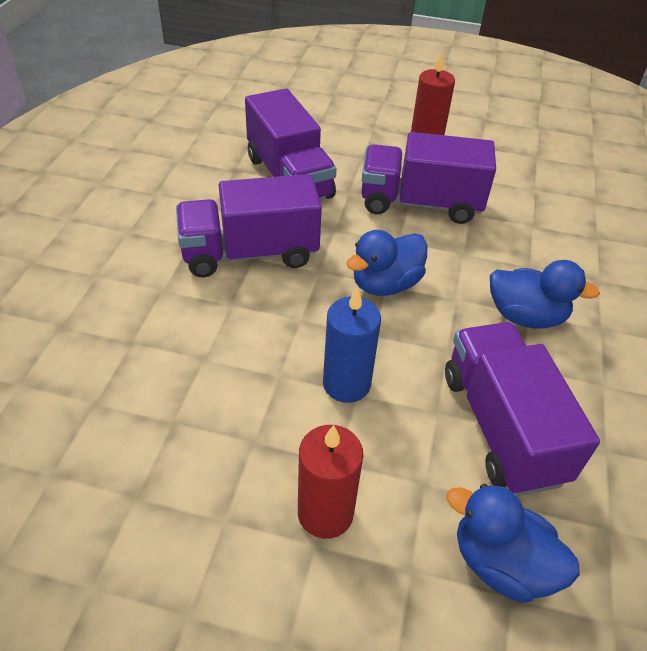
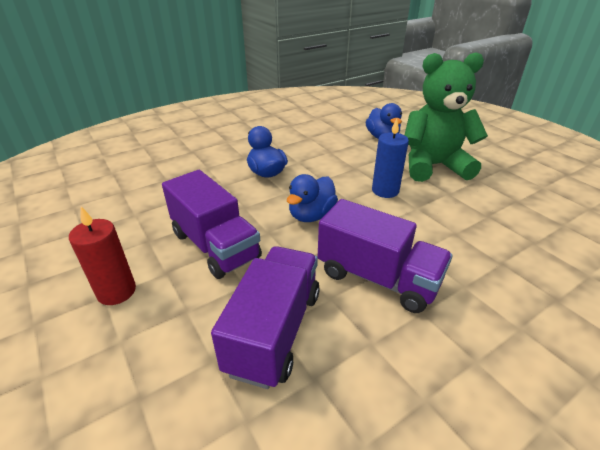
camera: 135 degrees left, 10 degrees down
(325, 513) = (433, 166): red candle -> green teddy bear
(385, 284) = (311, 215): blue duck -> blue duck turned 120 degrees clockwise
(501, 426) = (336, 155): purple truck -> none

